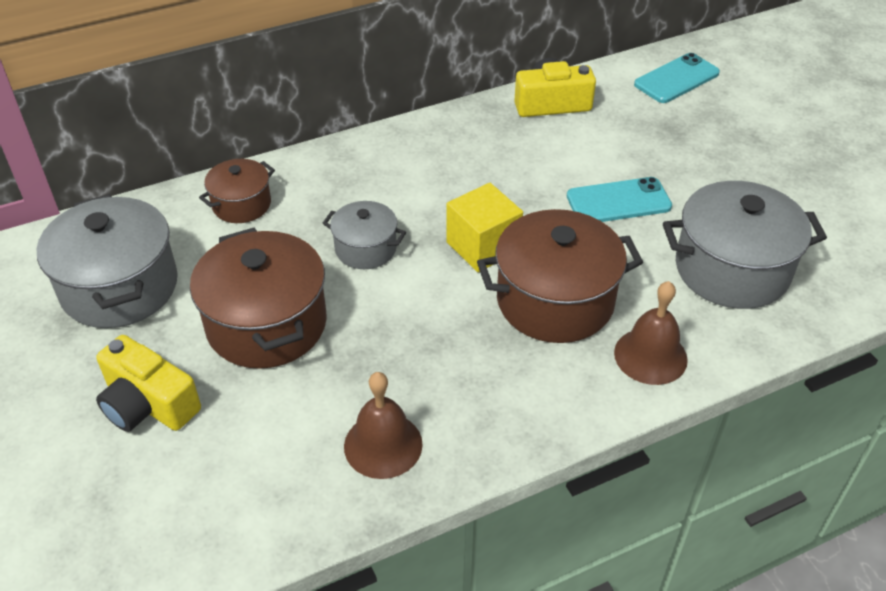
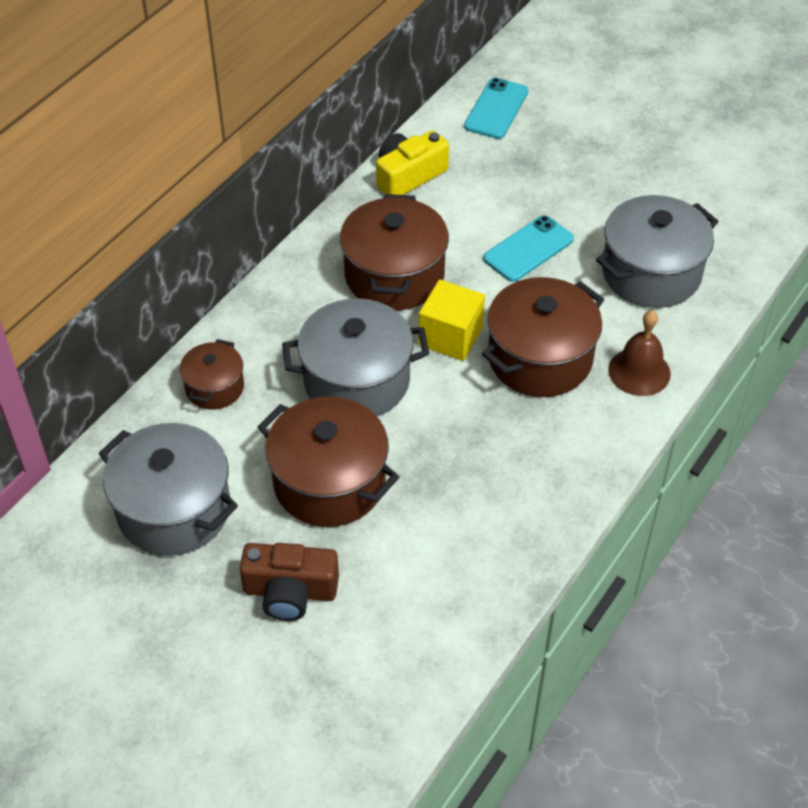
camera: 30 degrees left, 5 degrees up
(148, 404) = (290, 591): yellow camera -> brown camera
(365, 249) = (356, 380): grey pot -> grey pot, size x1.81
(383, 445) = (498, 532): brown bell -> none
(472, 176) = (394, 275): none -> brown pot

